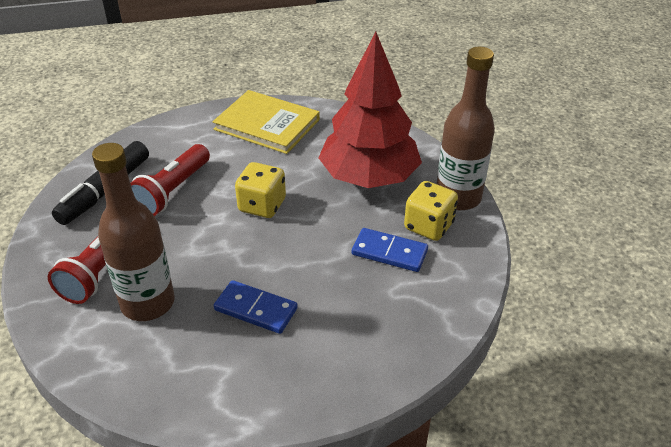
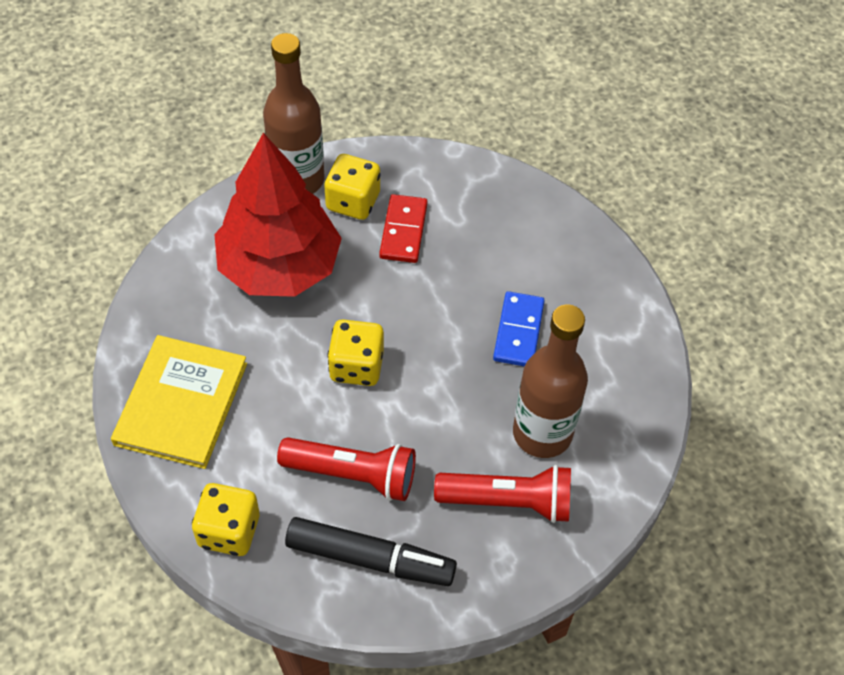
camera: 105 degrees left, 15 degrees up
(164, 135) = (229, 531): none -> yellow dice
(389, 252) = (403, 231): blue domino -> red domino

